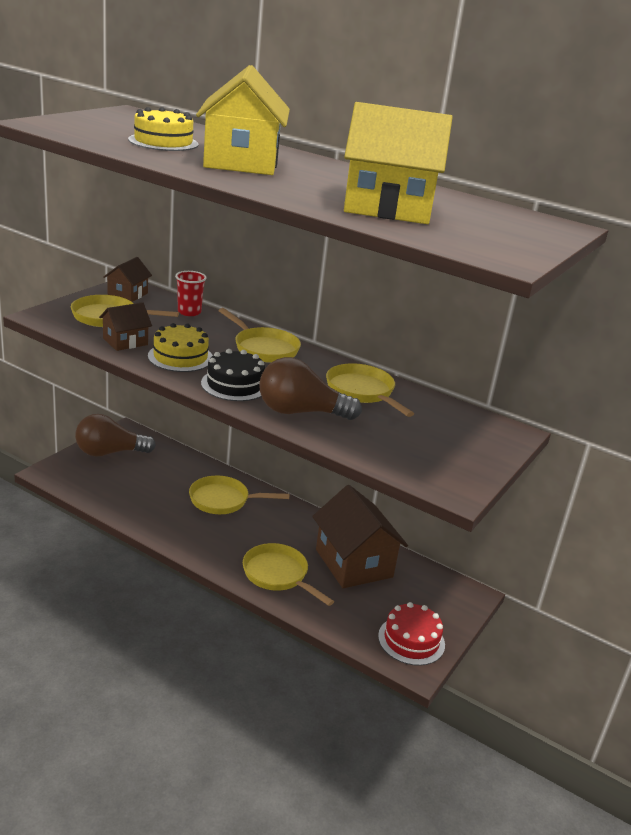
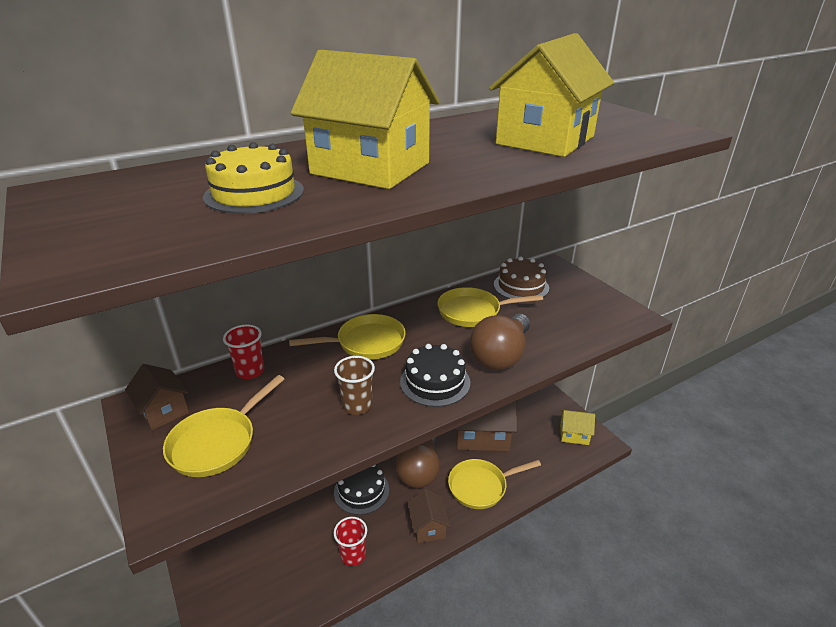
camera: 60 degrees left, 5 degrees up
(109, 452) = (222, 568): brown light bulb -> brown light bulb (420, 470)
(125, 341) = (295, 442): brown house -> brown house (428, 526)
(154, 512) = (353, 555): none -> red cup
(180, 357) = (357, 405): yellow cake -> brown cup
(223, 500) = (361, 490): yellow pan -> black cake
(411, 640) = (574, 434): red cake -> yellow house
(443, 414) = (521, 286): none -> brown cake

